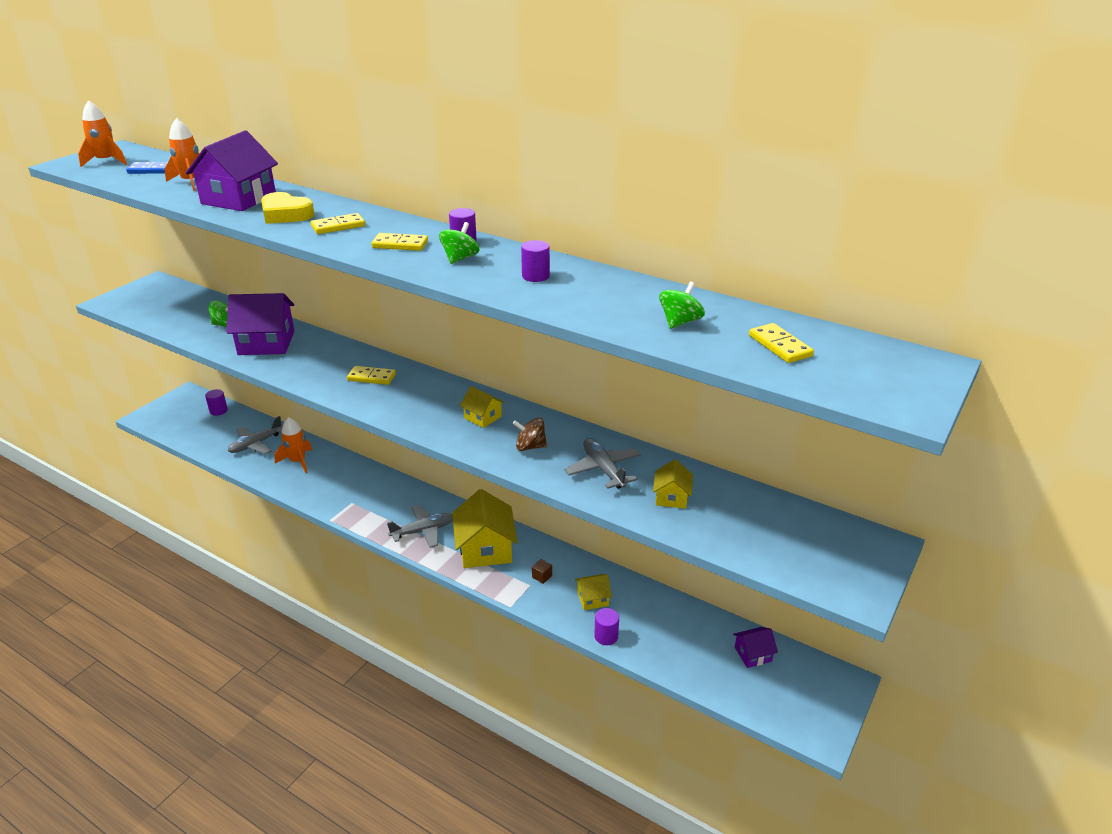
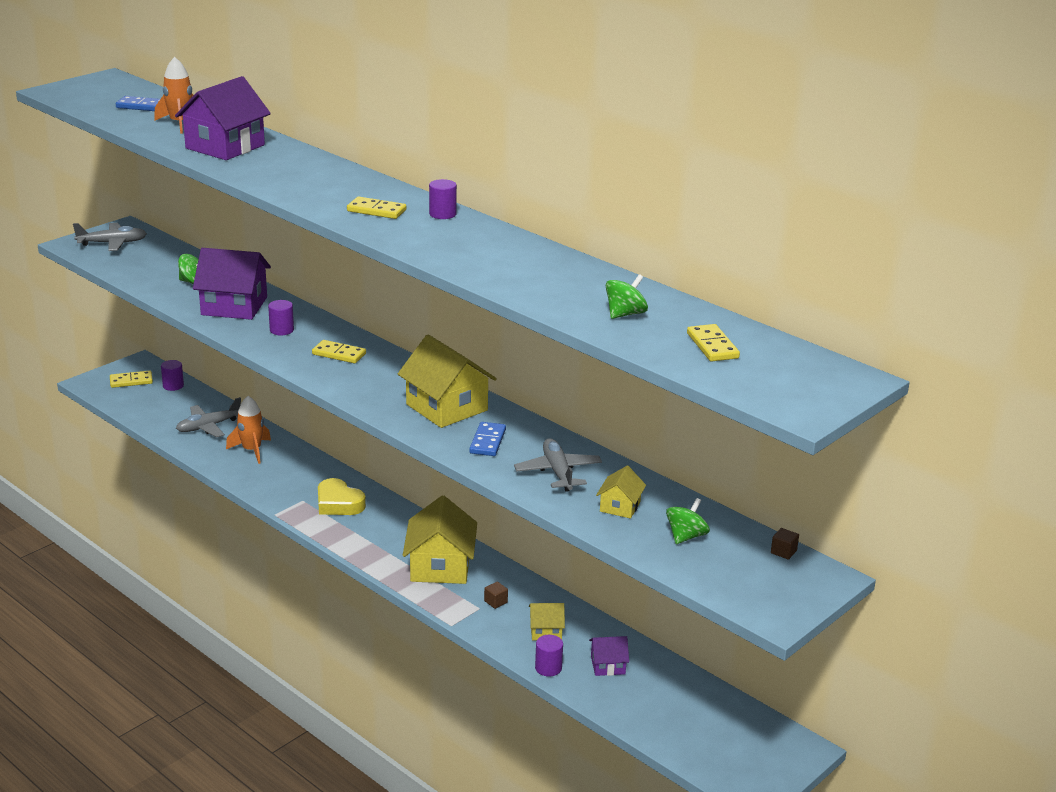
camera: 10 degrees right, 5 degrees down
(106, 161) = (96, 92): orange rocket -> none
(285, 214) = (269, 168): yellow heart -> yellow heart (338, 503)
(338, 226) = (319, 185): yellow domino -> yellow domino (131, 381)
(423, 531) = (376, 539): grey plane -> grey plane (112, 243)
(460, 258) = (432, 231): green spinning top -> green spinning top (686, 536)
(483, 417) = (447, 407): yellow house -> yellow house, size x1.99
(530, 447) = (488, 441): brown spinning top -> blue domino
(535, 276) = (502, 256): purple cylinder -> purple cylinder (281, 330)
(753, 654) = (707, 708): purple house -> purple house (608, 665)
(833, 523) = (783, 552): none -> brown cube

